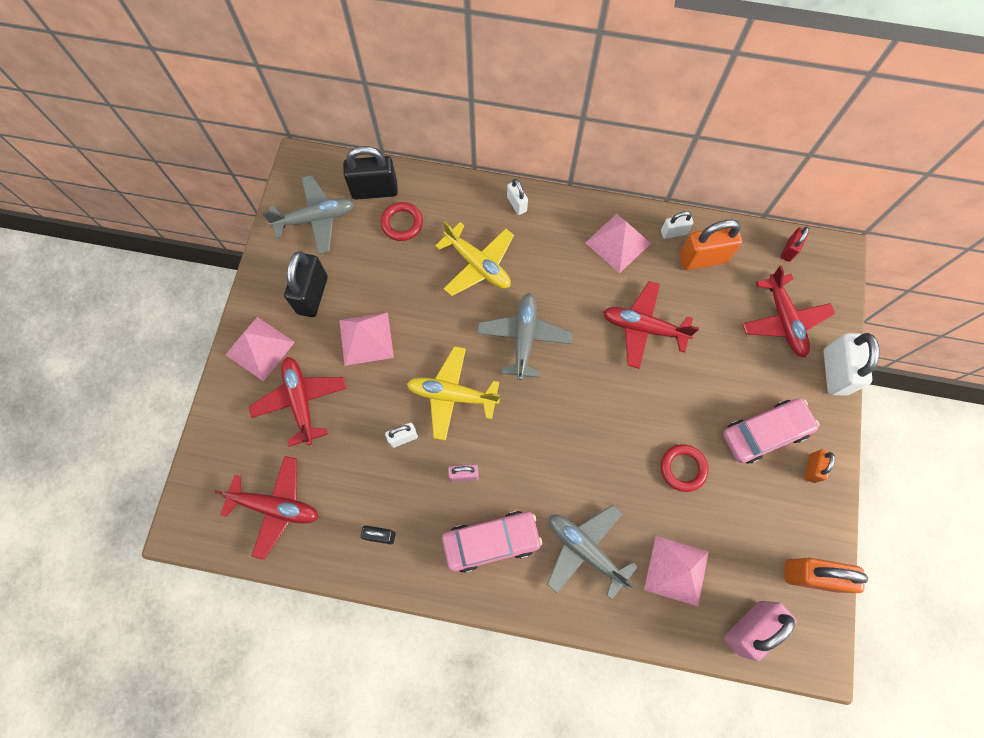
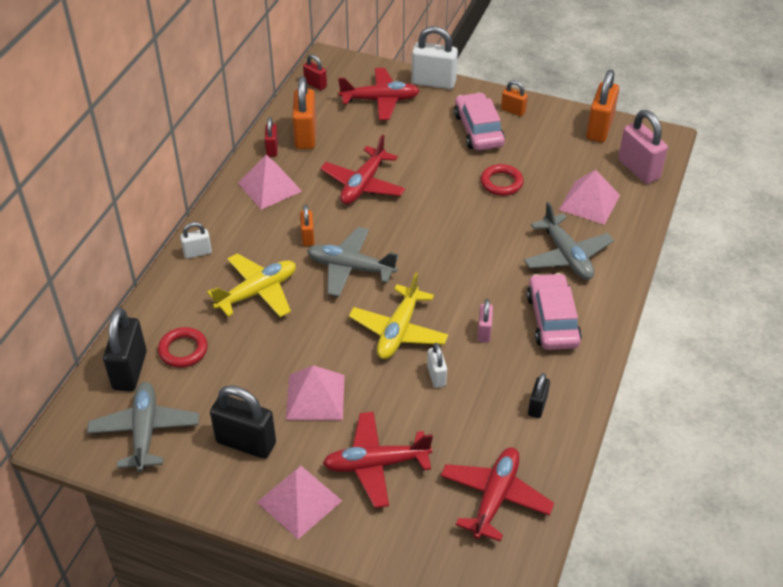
camera: 80 degrees left, 25 degrees down
(557, 292) = (308, 237): none -> orange padlock
(585, 550) = (566, 256): grey plane -> grey plane turned 75 degrees counterclockwise
(673, 232) = (272, 149): white padlock -> red padlock

